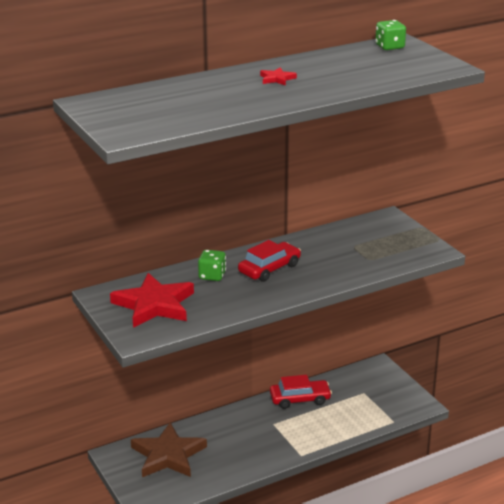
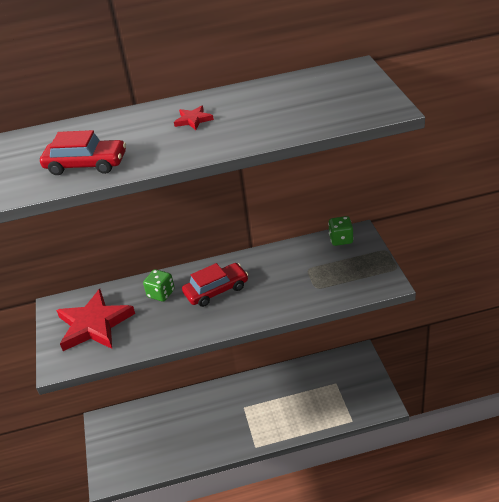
camera: 20 degrees right, 10 degrees up
(168, 455) = (144, 428): brown star -> none
(300, 399) = (276, 383): red car -> red car (86, 165)
(389, 47) = (339, 76): green dice -> green dice (341, 239)

